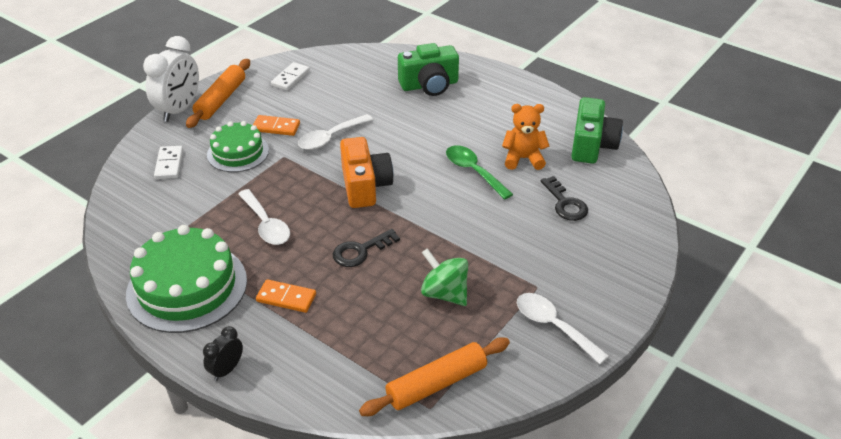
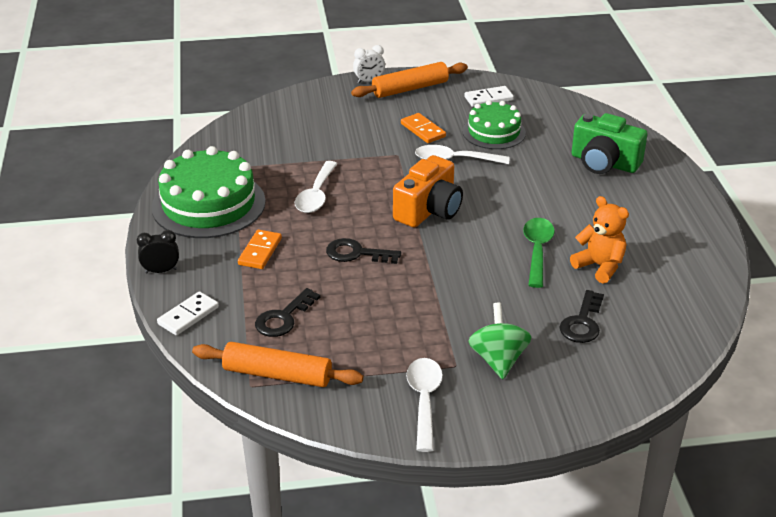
camera: 45 degrees right, 5 degrees down
(169, 164) = (309, 116): white domino -> white domino (188, 316)
(179, 110) = (369, 81): white clock -> white clock, size x0.51
(238, 152) = (368, 133): green cake -> green cake (494, 132)
(286, 298) = (260, 251): orange domino -> orange domino turned 45 degrees clockwise
(378, 337) = (283, 318): none -> black key
(444, 293) = (374, 321): green spinning top -> green spinning top (498, 359)
(592, 145) = (688, 293): green camera -> none

